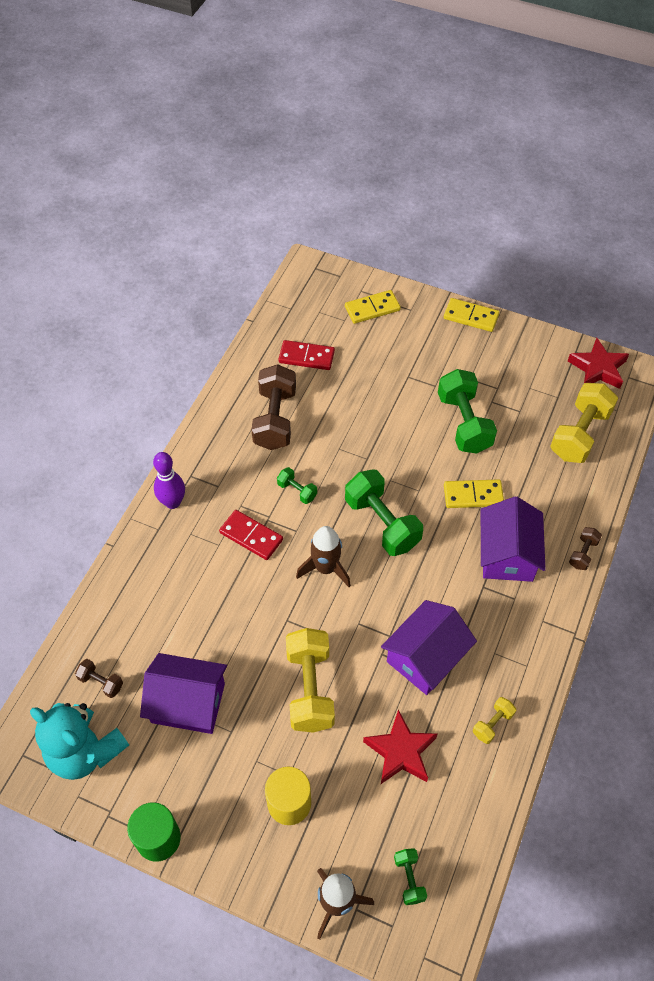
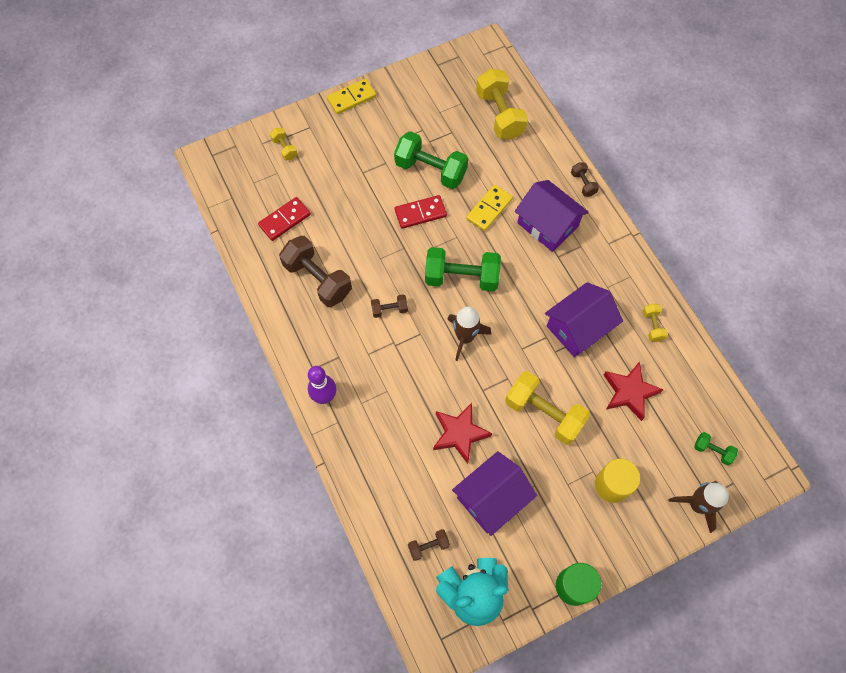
camera: 50 degrees left, 10 degrees up
(251, 536) = (399, 365): red domino -> red domino (420, 213)
(297, 491) = (389, 309): green dumbbell -> brown dumbbell
(372, 308) = (285, 148): yellow domino -> yellow dumbbell
(426, 657) = (578, 328): purple house -> purple house turned 60 degrees clockwise
(598, 368) = (462, 64): red star -> red star (459, 434)

